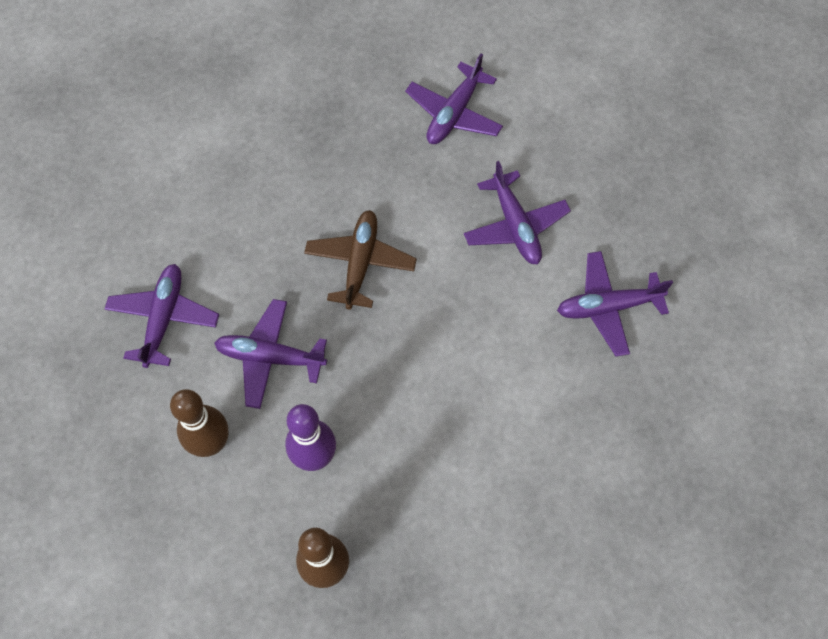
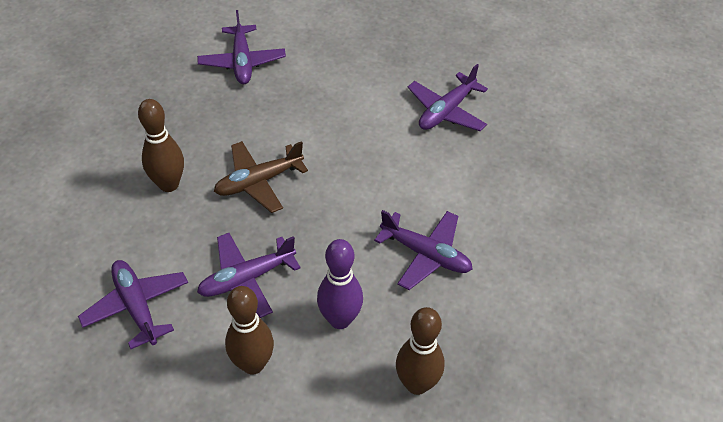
camera: 40 degrees left, 15 degrees down
(281, 211) = (169, 184): none -> brown bowling pin
(360, 263) = (259, 182): brown plane -> brown plane turned 90 degrees counterclockwise
(515, 226) = (344, 101): purple plane -> purple plane (426, 254)

